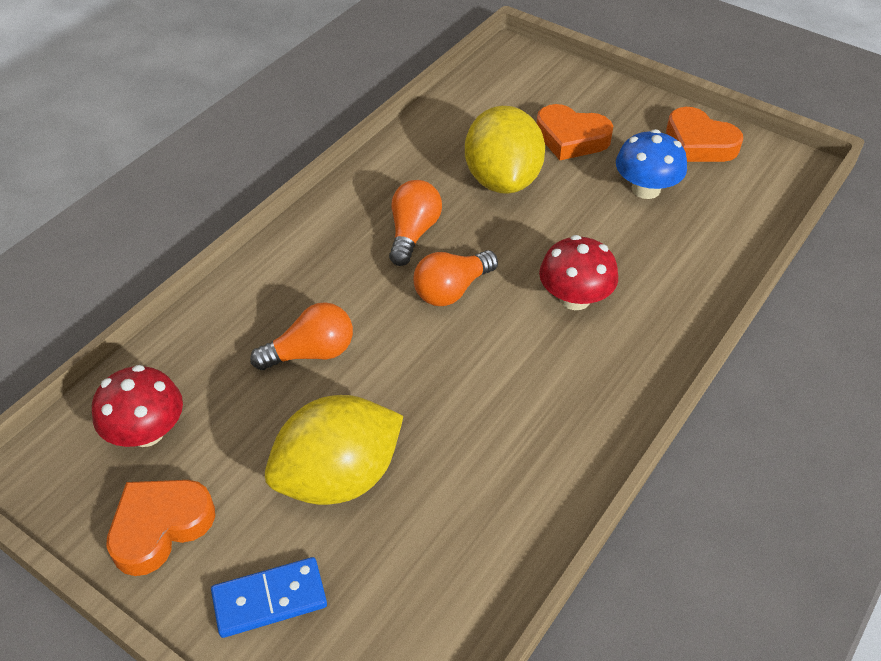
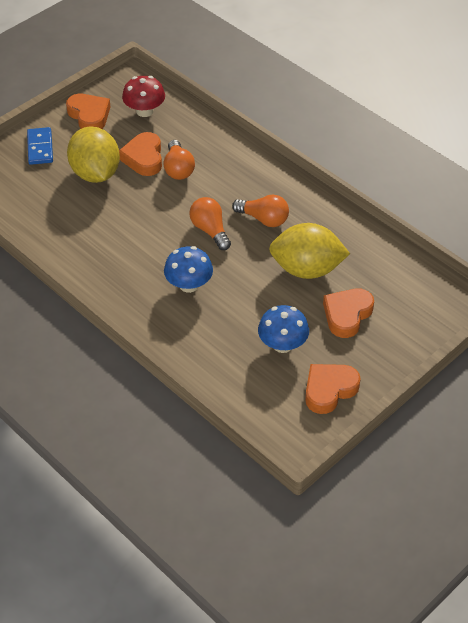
camera: 100 degrees right, 0 degrees up
(286, 408) = (143, 158): none -> orange heart
(575, 298) = (189, 285): red mushroom -> blue mushroom

